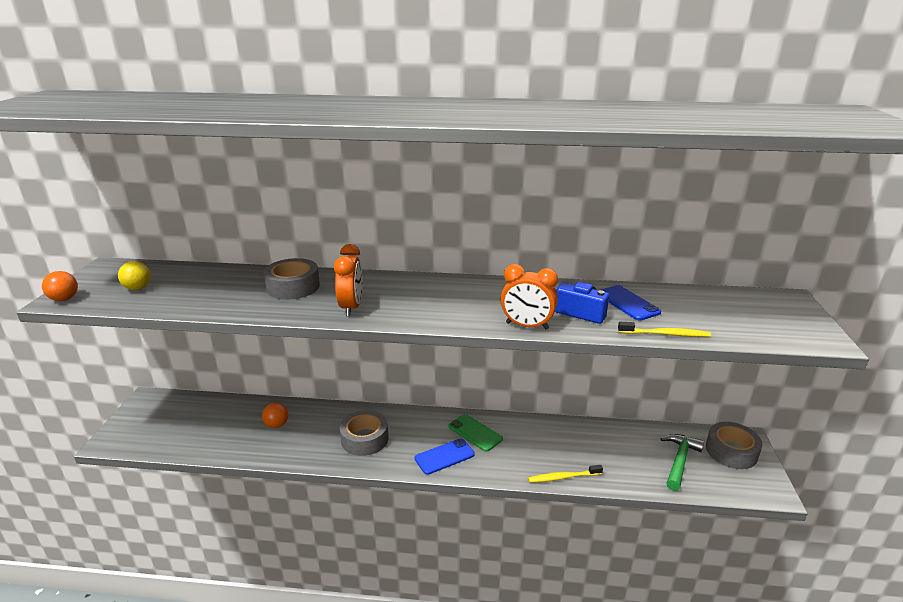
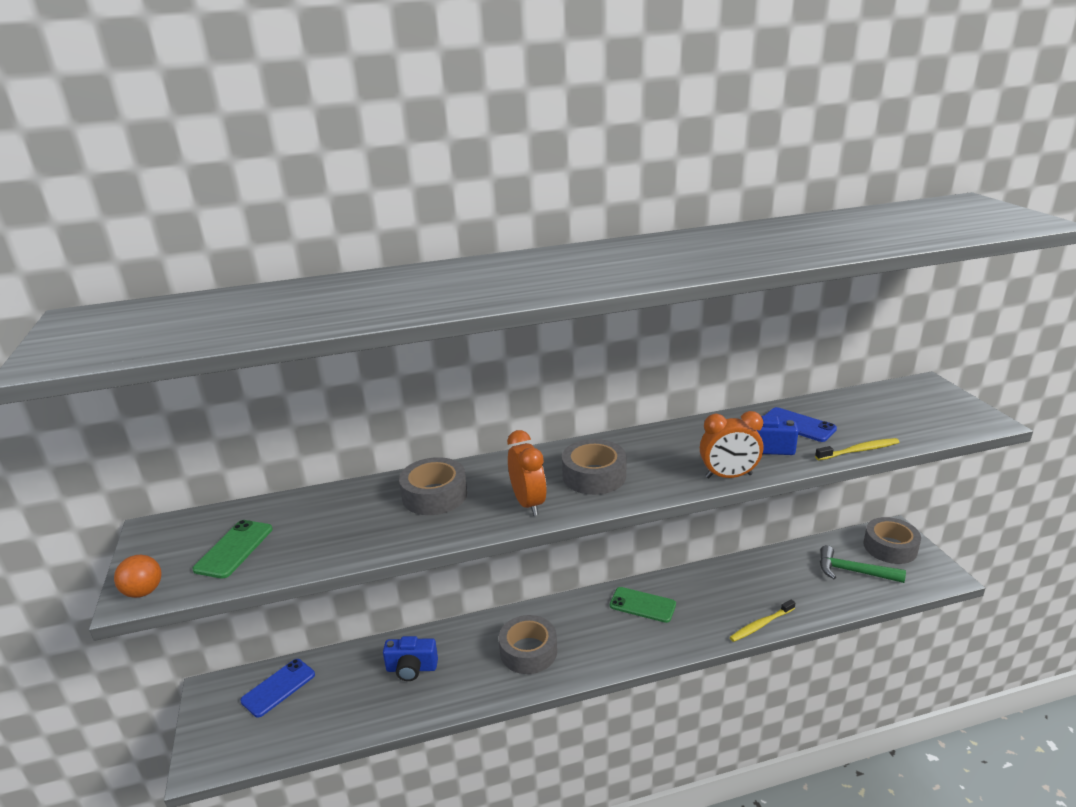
camera: 20 degrees left, 0 degrees up
(138, 288) = (234, 549): yellow ball -> green phone
(276, 425) = (411, 668): orange ball -> blue camera
(419, 301) = (594, 476): none -> grey tape
(444, 456) = (629, 642): blue phone -> blue phone (278, 687)
(679, 461) = (853, 571): green hammer -> green hammer turned 75 degrees counterclockwise

